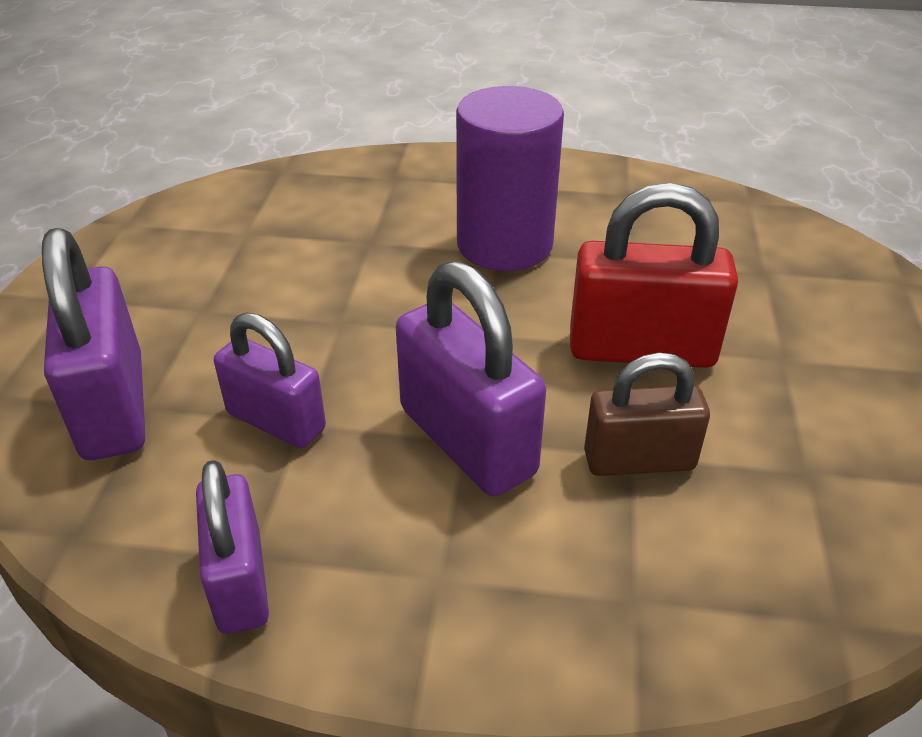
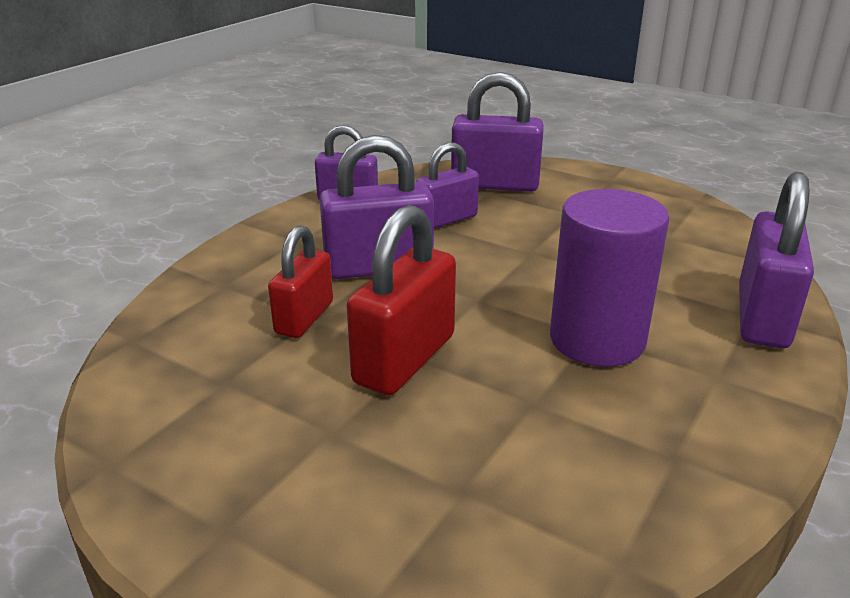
camera: 115 degrees right, 10 degrees down
(397, 171) = (762, 317): none -> purple padlock
(639, 460) = (304, 318): brown padlock -> red padlock

